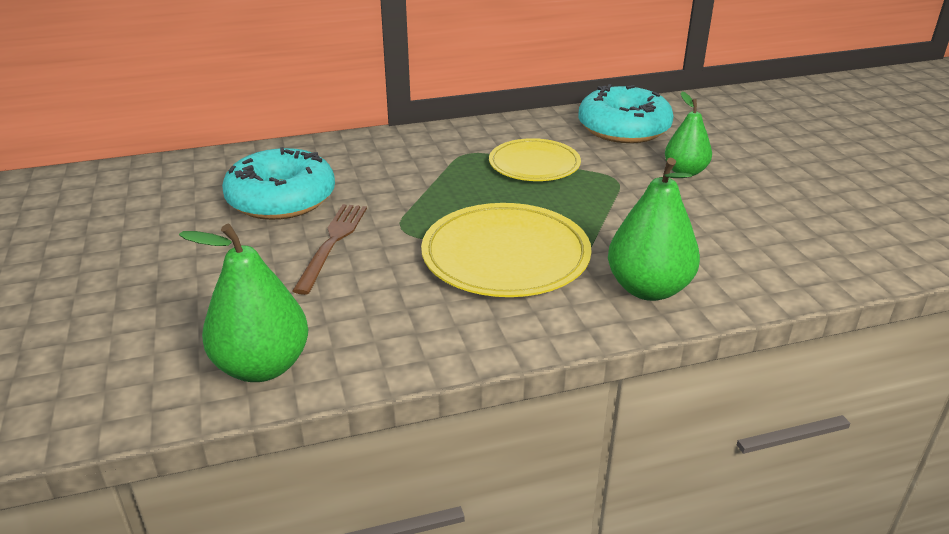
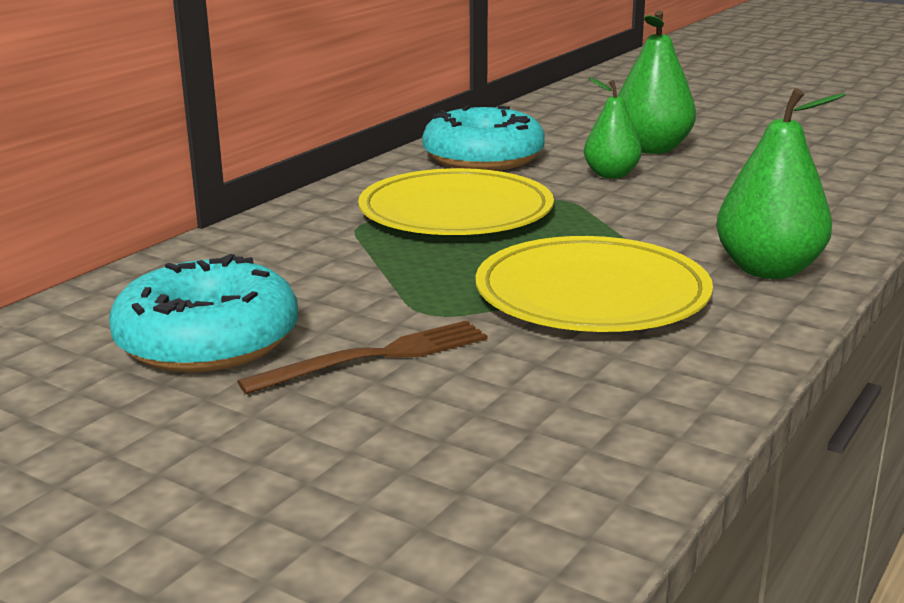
camera: 40 degrees left, 10 degrees down
(262, 366) = (551, 504): green pear -> green pear (651, 149)
(332, 243) = (376, 357): brown fork -> brown fork turned 90 degrees clockwise
(534, 164) = (456, 212): yellow plate -> yellow plate, size x1.53

